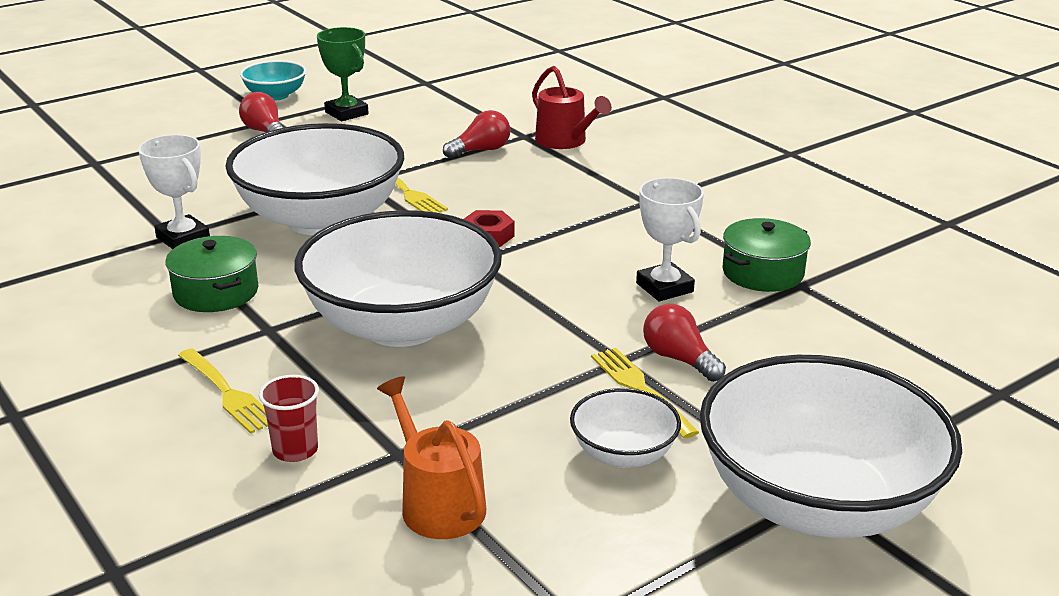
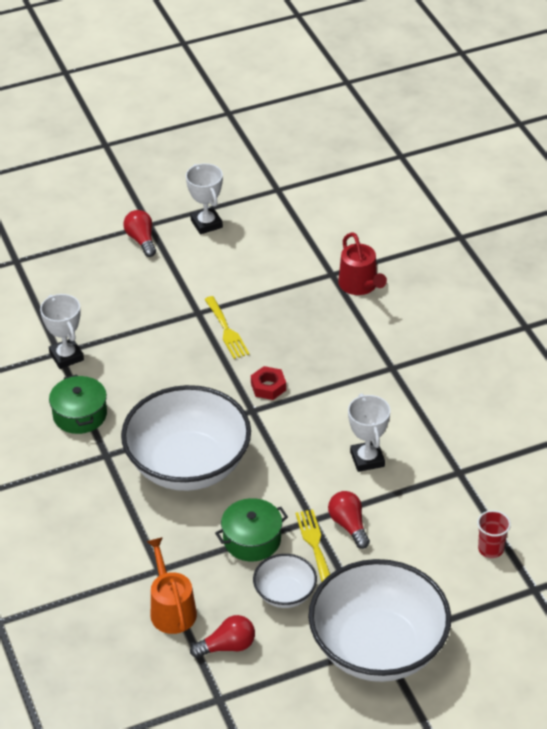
camera: 15 degrees right, 15 degrees up
(228, 393) = (73, 506): yellow fork -> none
(275, 95) = (158, 191): turquoise bowl -> none
(295, 450) = (103, 557): red cup -> red cup (491, 549)
(321, 219) = (160, 351): white bowl -> none
(346, 113) = (206, 224): green trophy -> white trophy
(481, 150) = (293, 287): red light bulb -> red light bulb (227, 646)
(762, 273) = (439, 456): green pot -> green pot (252, 539)

